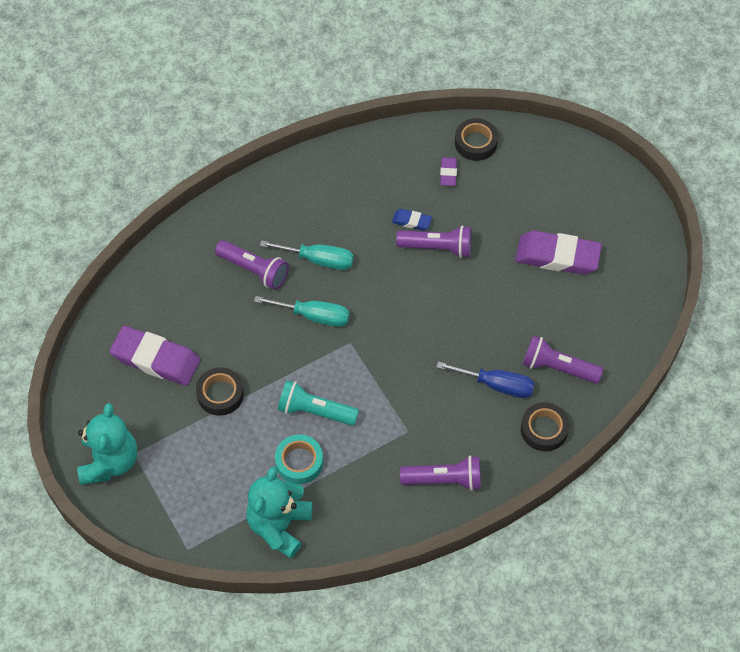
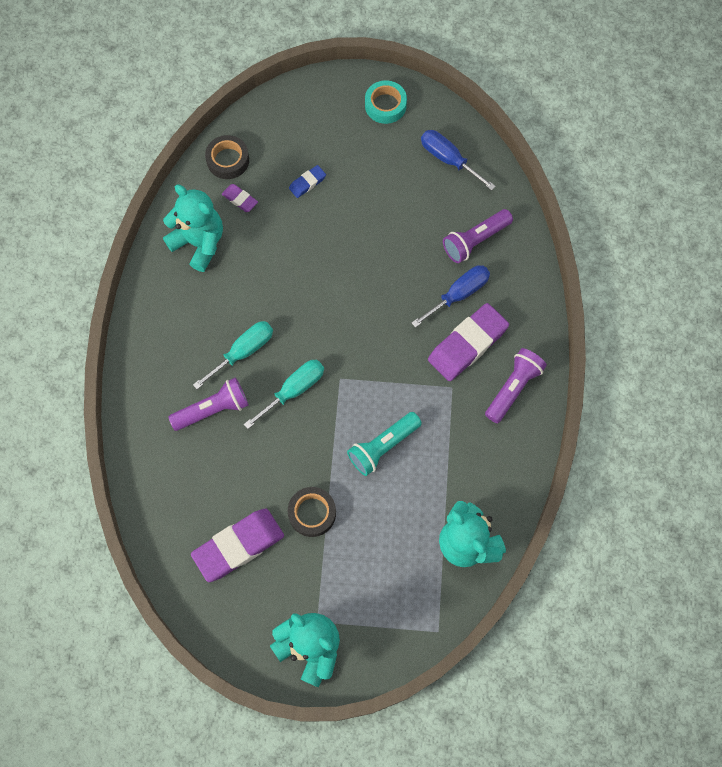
camera: 55 degrees left, 10 degrees up
(299, 462) = (420, 489): turquoise tape -> turquoise tape (385, 105)
(386, 170) = (199, 243): none -> turquoise teddy bear
(411, 221) = (263, 257): blue eraser -> blue eraser (307, 183)
(437, 247) = (302, 254): purple flashlight -> none
(544, 429) = (521, 287): black tape -> none
(557, 256) = (378, 174): purple eraser -> purple eraser (467, 345)
(617, 300) = (448, 159): none -> blue screwdriver

